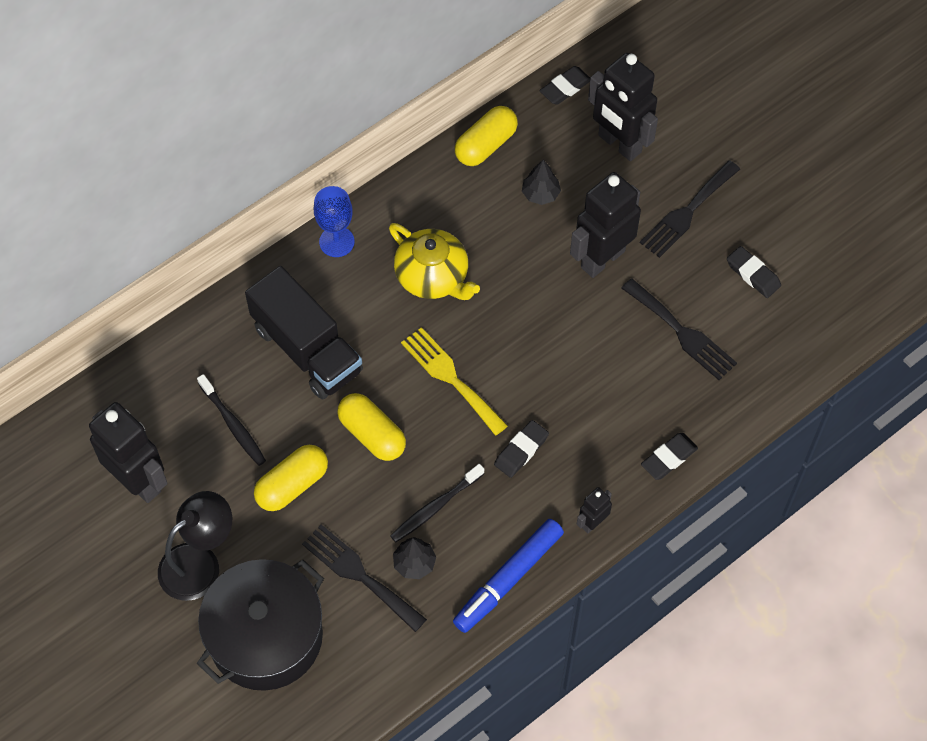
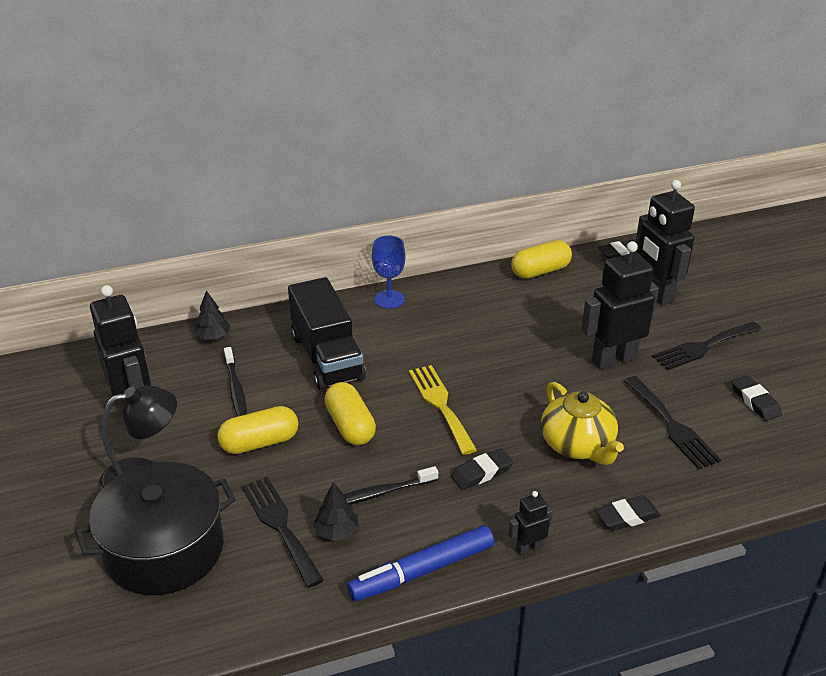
camera: 20 degrees right, 25 degrees down
(433, 277) = (458, 337): yellow teapot -> yellow teapot (578, 445)
(540, 194) = (574, 308): black tree -> black tree (213, 337)

